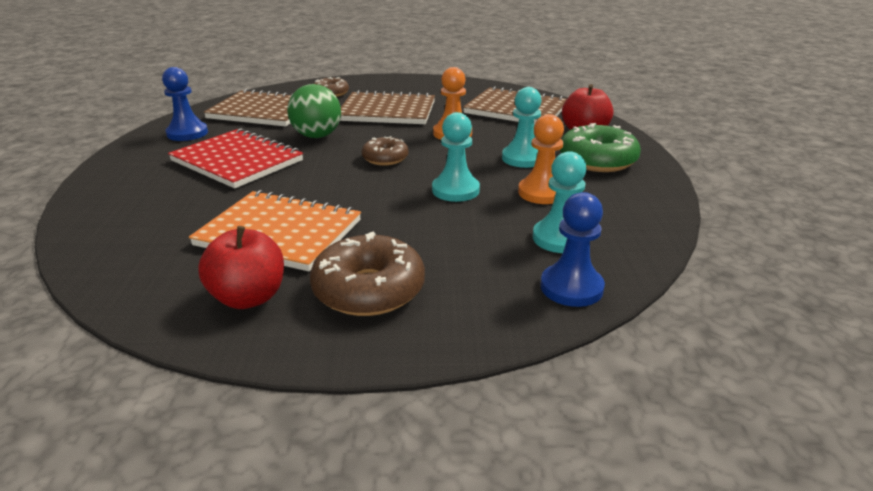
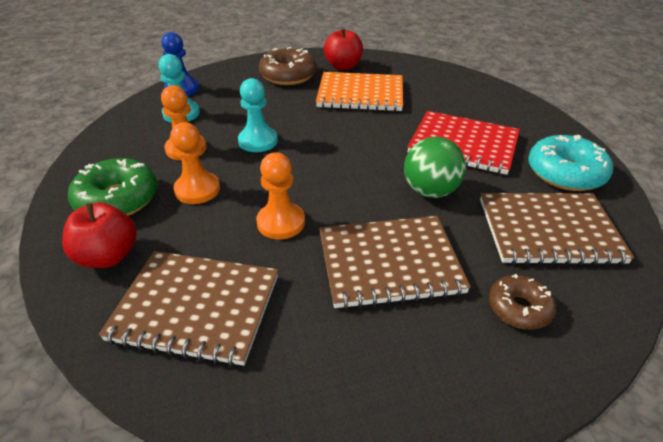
camera: 165 degrees right, 10 degrees up
(187, 133) = (565, 173): blue pawn -> turquoise donut
(385, 158) = (335, 168): brown donut -> none
(523, 158) = (197, 190): turquoise pawn -> orange pawn

